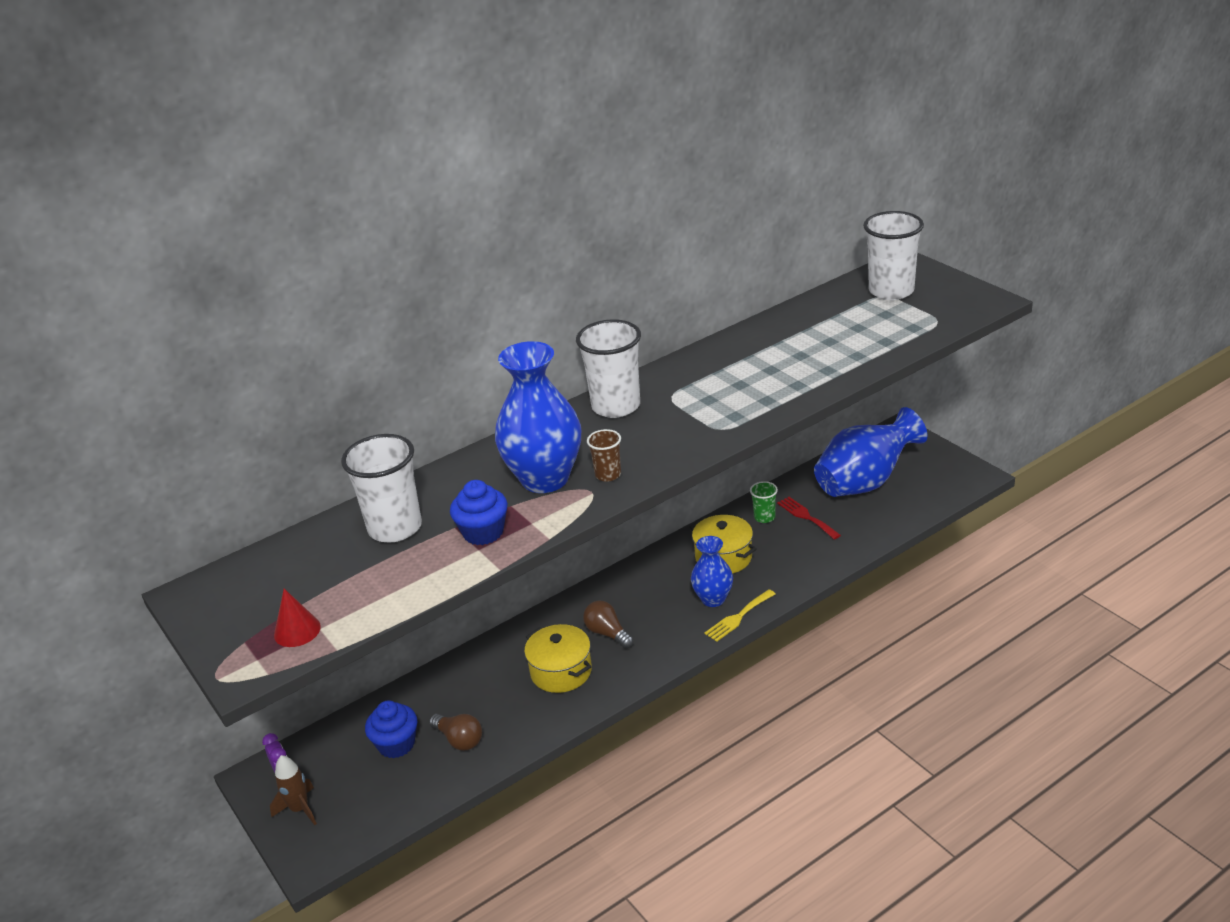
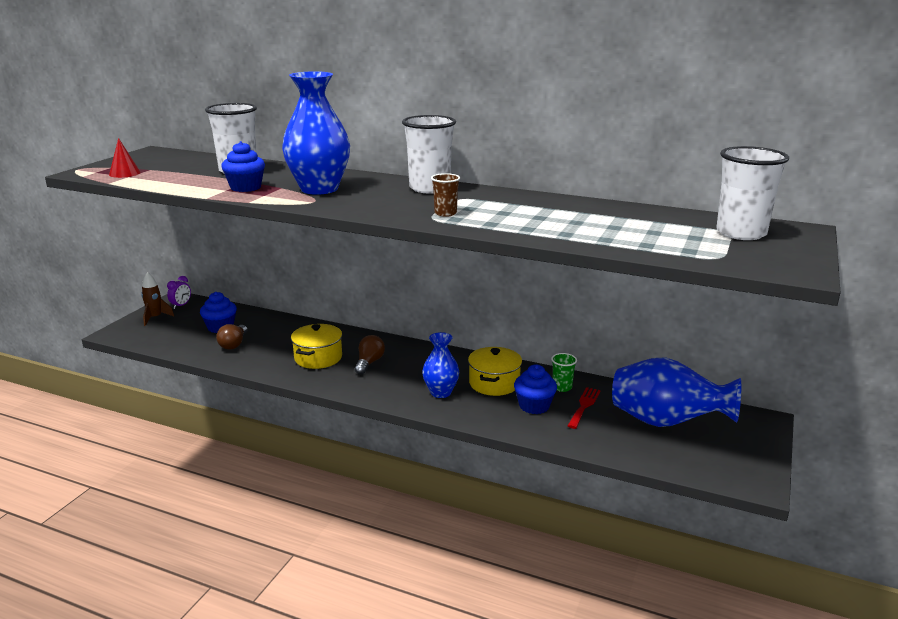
camera: 55 degrees right, 10 degrees down
(608, 475) = (338, 201): brown cup -> brown cup (445, 213)
(738, 617) = (428, 409): yellow fork -> none
(784, 546) = (534, 406): none -> blue cupcake

